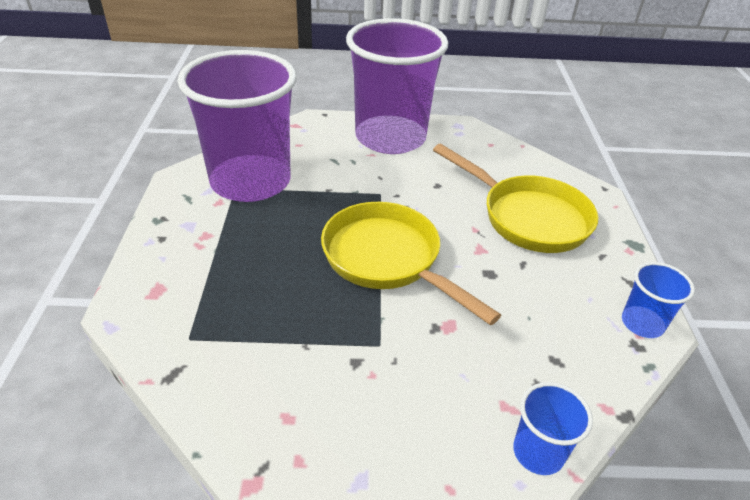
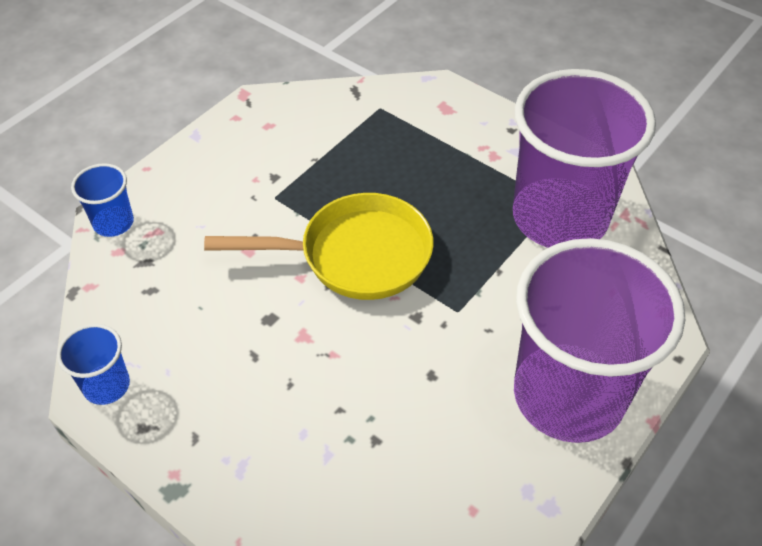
camera: 130 degrees right, 10 degrees up
(528, 217) = (306, 420): yellow pan -> none

